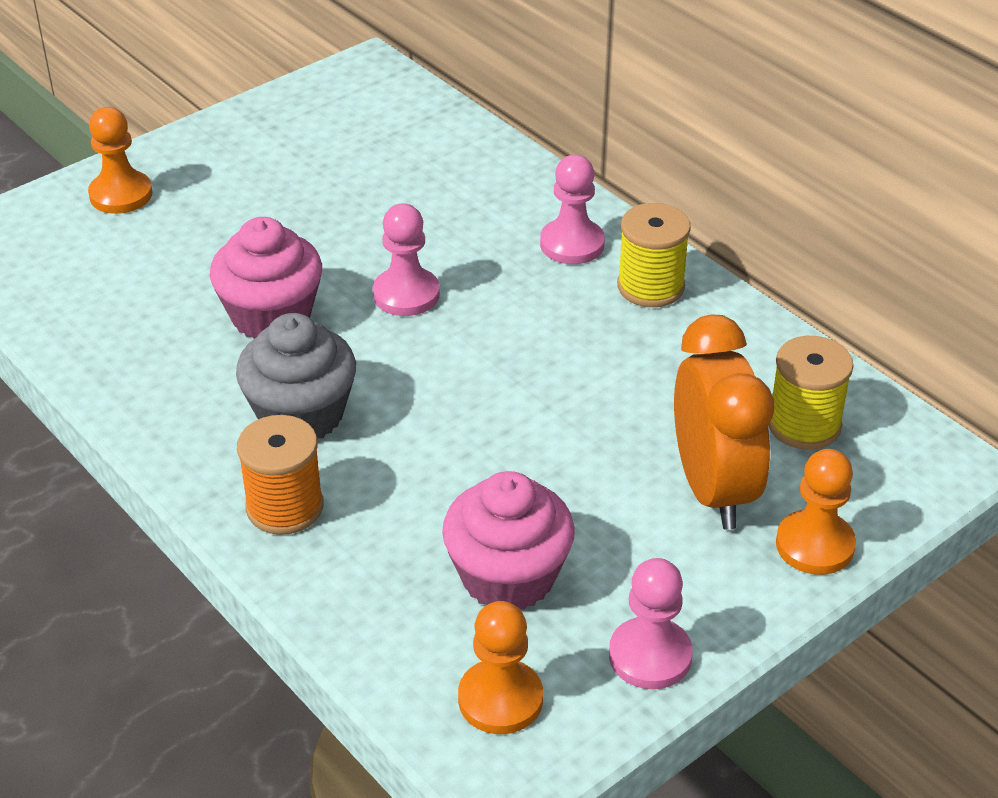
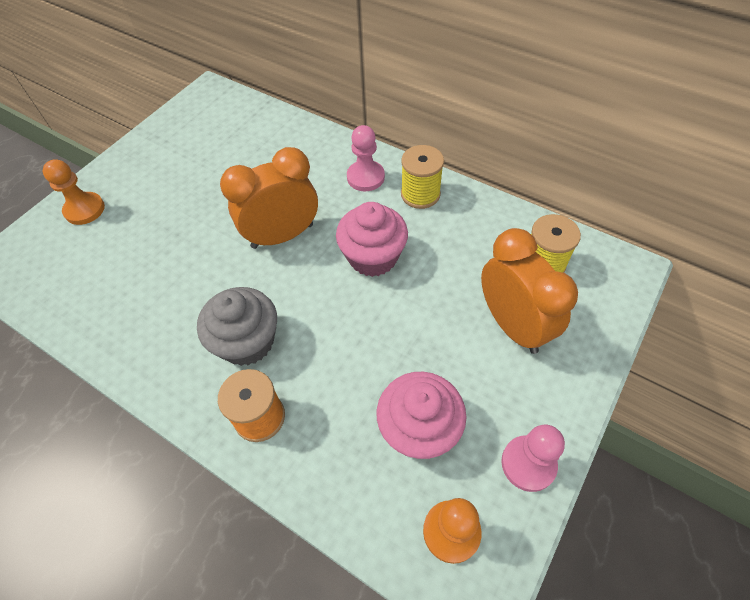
camera: 15 degrees left, 15 degrees up
(271, 316) = (205, 273): pink cupcake -> pink cupcake (373, 257)
(406, 294) = (282, 236): pink pawn -> orange clock
(815, 545) = (586, 348): orange pawn -> none

